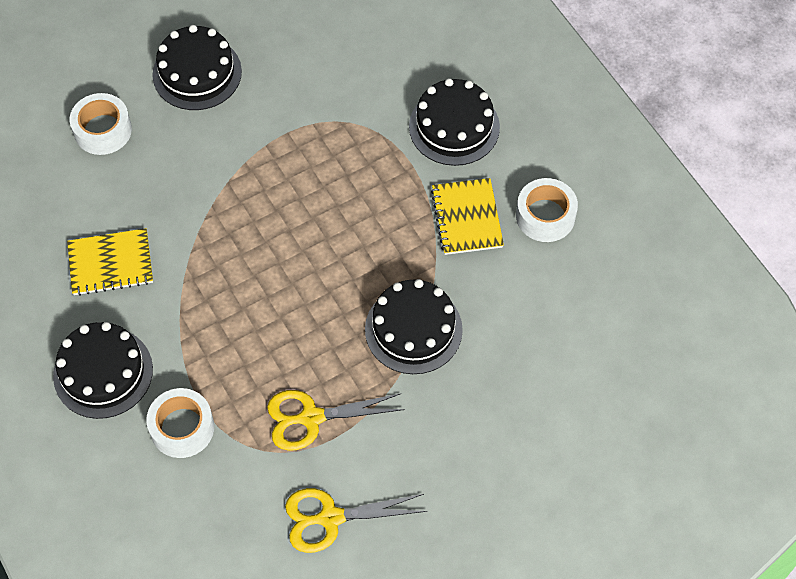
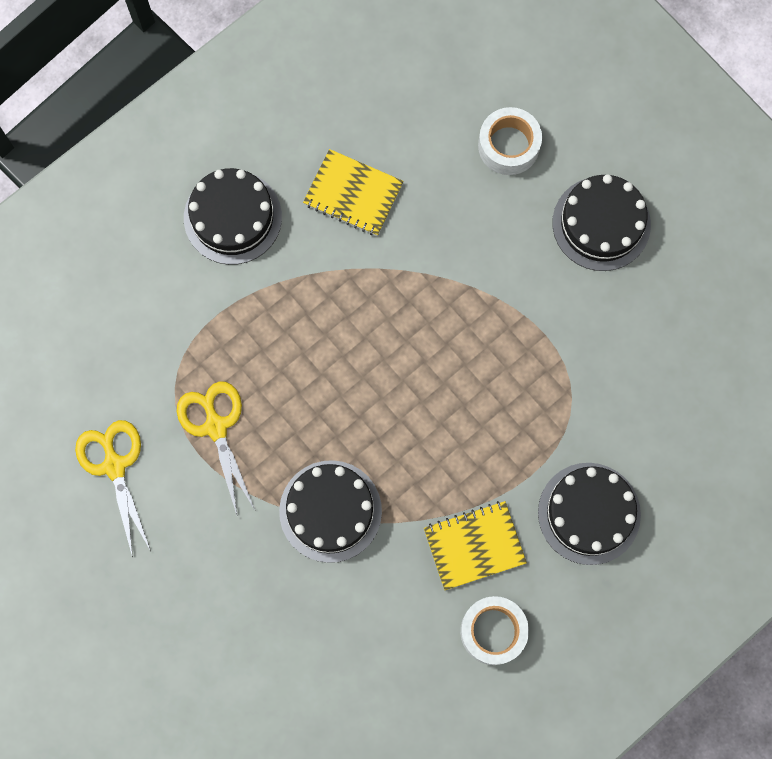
camera: 80 degrees right, 15 degrees up
(110, 263) = (353, 194): yellow notebook -> yellow notebook turned 45 degrees counterclockwise
(182, 428) = (186, 305): white tape -> none

